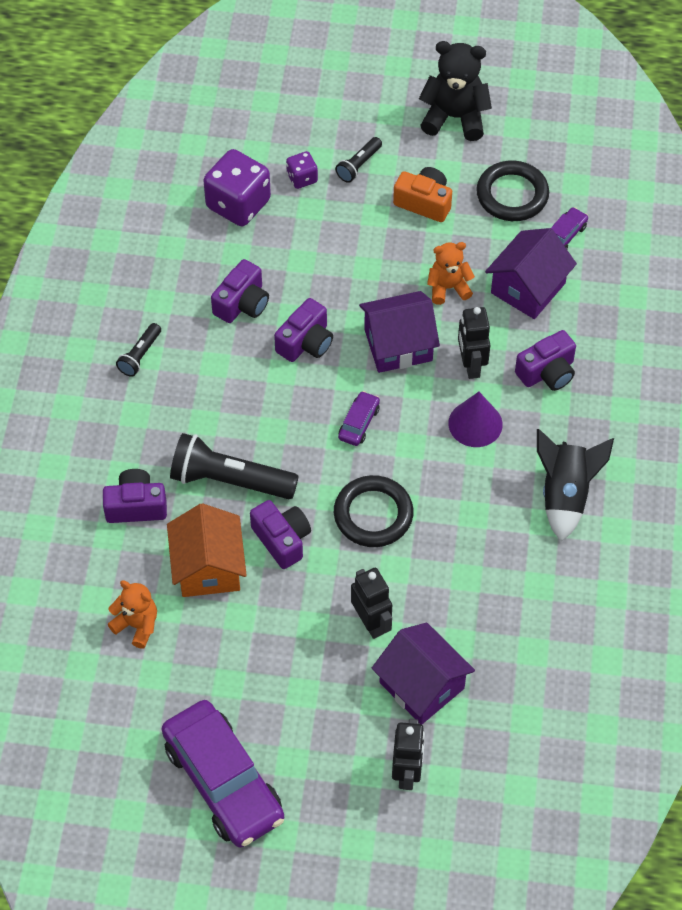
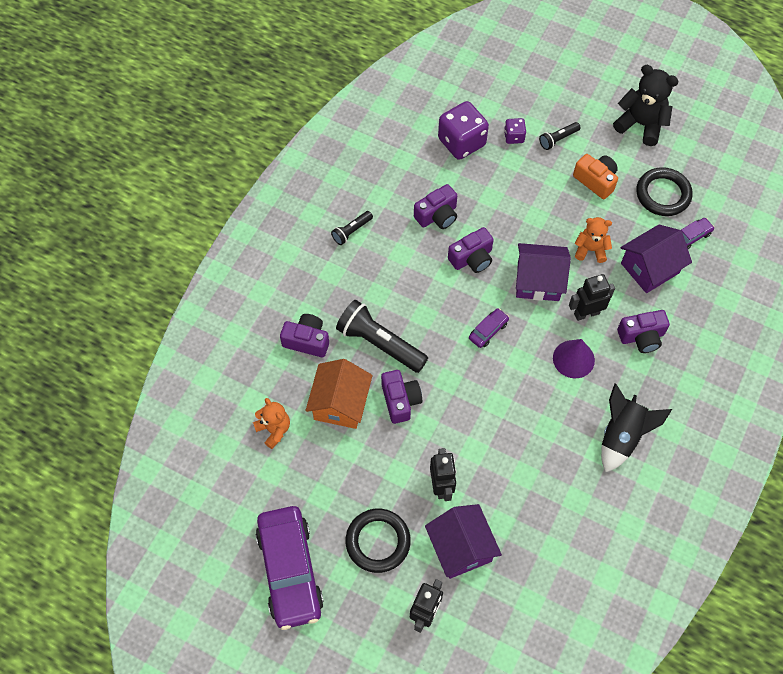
camera: 20 degrees right, 5 degrees up
(373, 514) = (473, 403): black ring -> black ring (378, 541)
(471, 365) = (586, 313): black robot -> black robot turned 60 degrees clockwise

